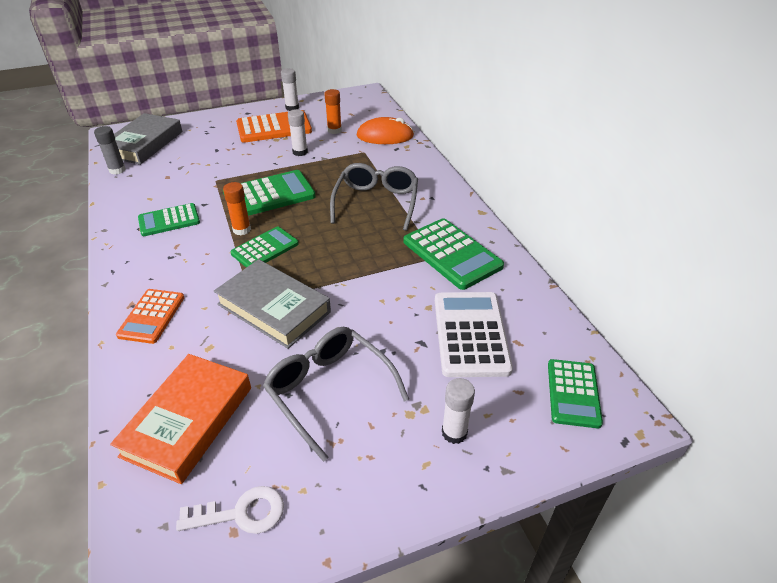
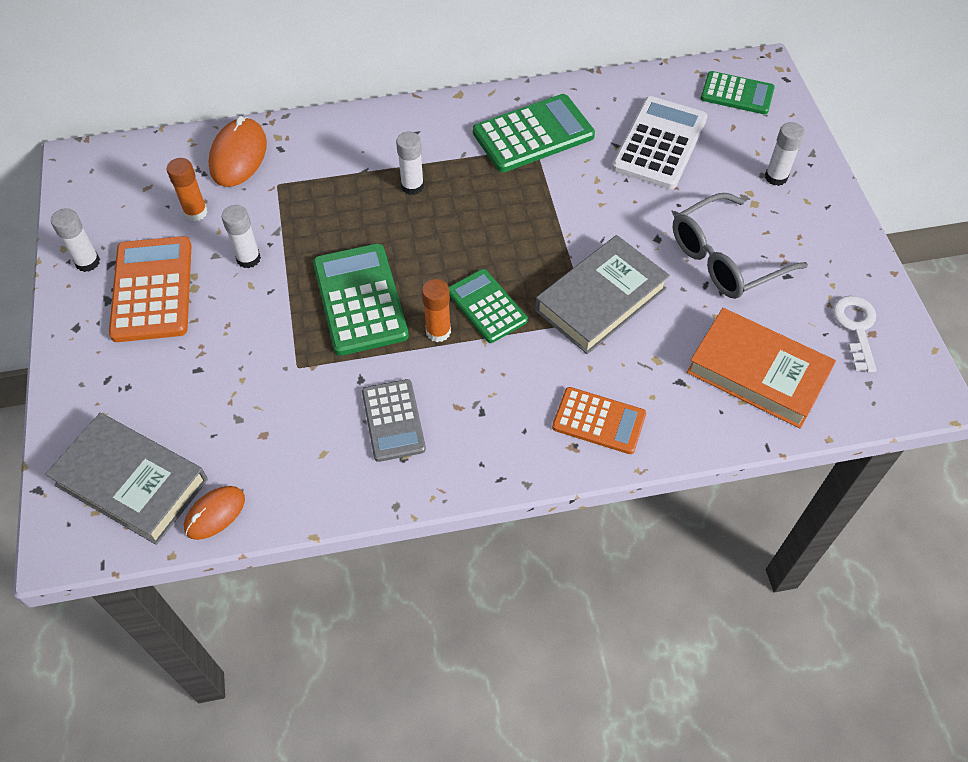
camera: 80 degrees left, 15 degrees up
(117, 170) = (215, 513): grey glue stick -> orange mouse
(169, 220) = (393, 420): green calculator -> grey calculator
(376, 202) = (412, 186): grey glasses -> white glue stick
(471, 334) = (660, 143): white calculator -> white calculator turned 105 degrees clockwise

